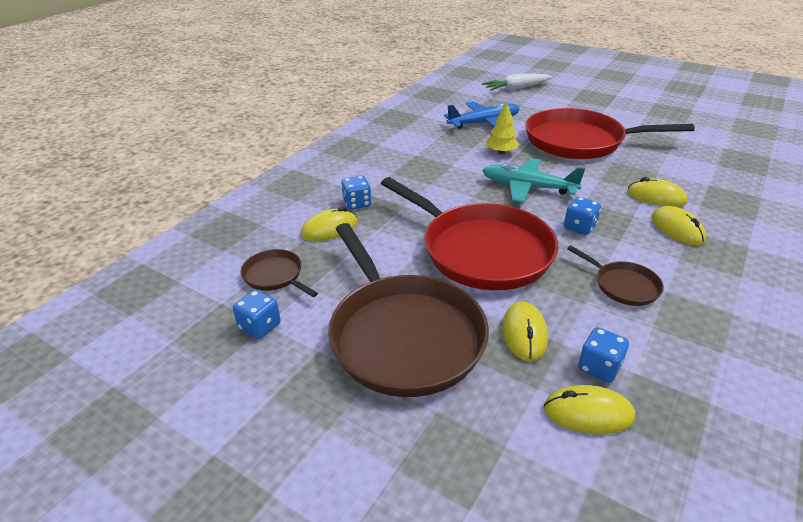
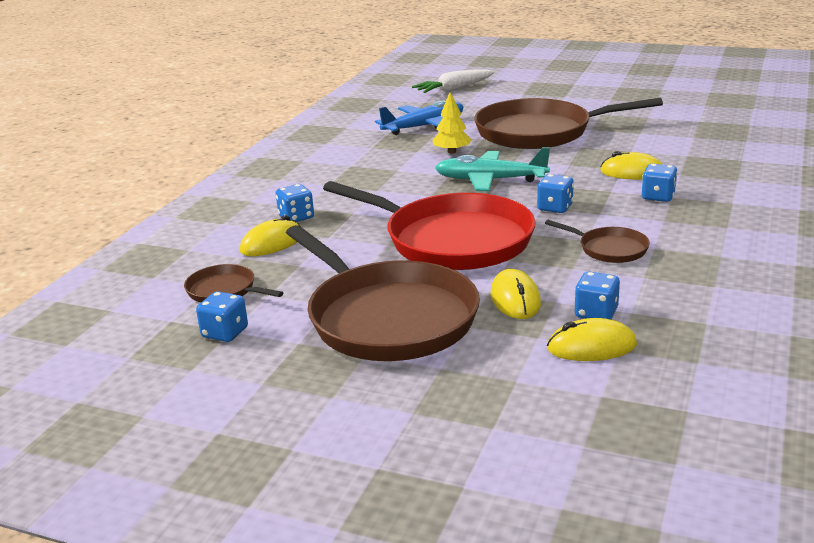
camera: 10 degrees left, 10 degrees down
(579, 141) = (539, 132): red pan -> brown pan
(677, 229) = (658, 196): yellow mouse -> blue dice

